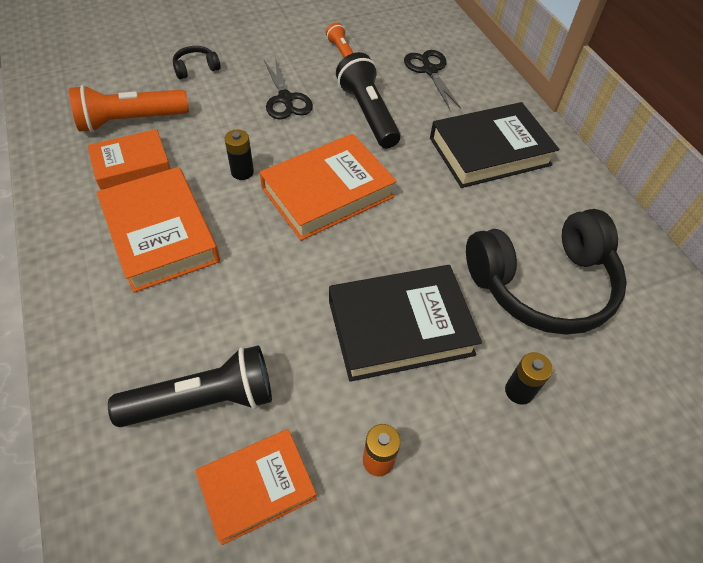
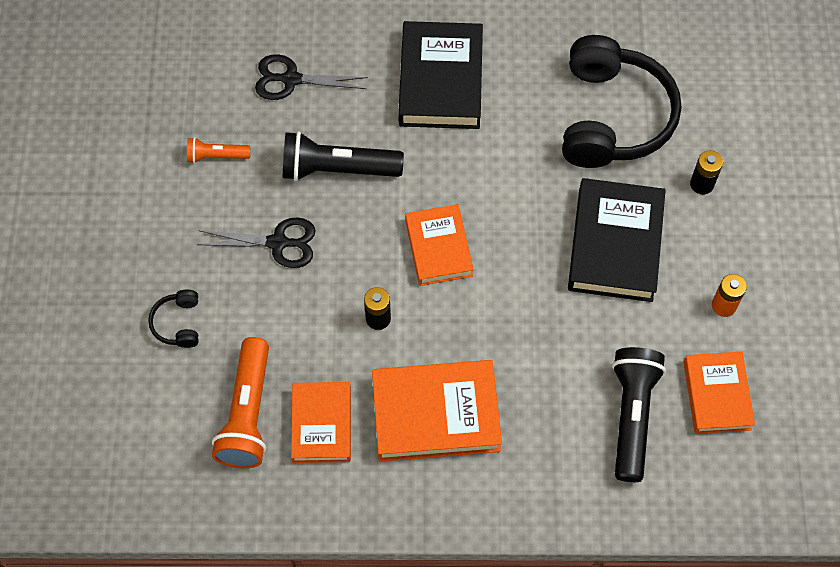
camera: 65 degrees left, 10 degrees up
(327, 192) = (438, 248): orange book -> orange book, size x0.65

